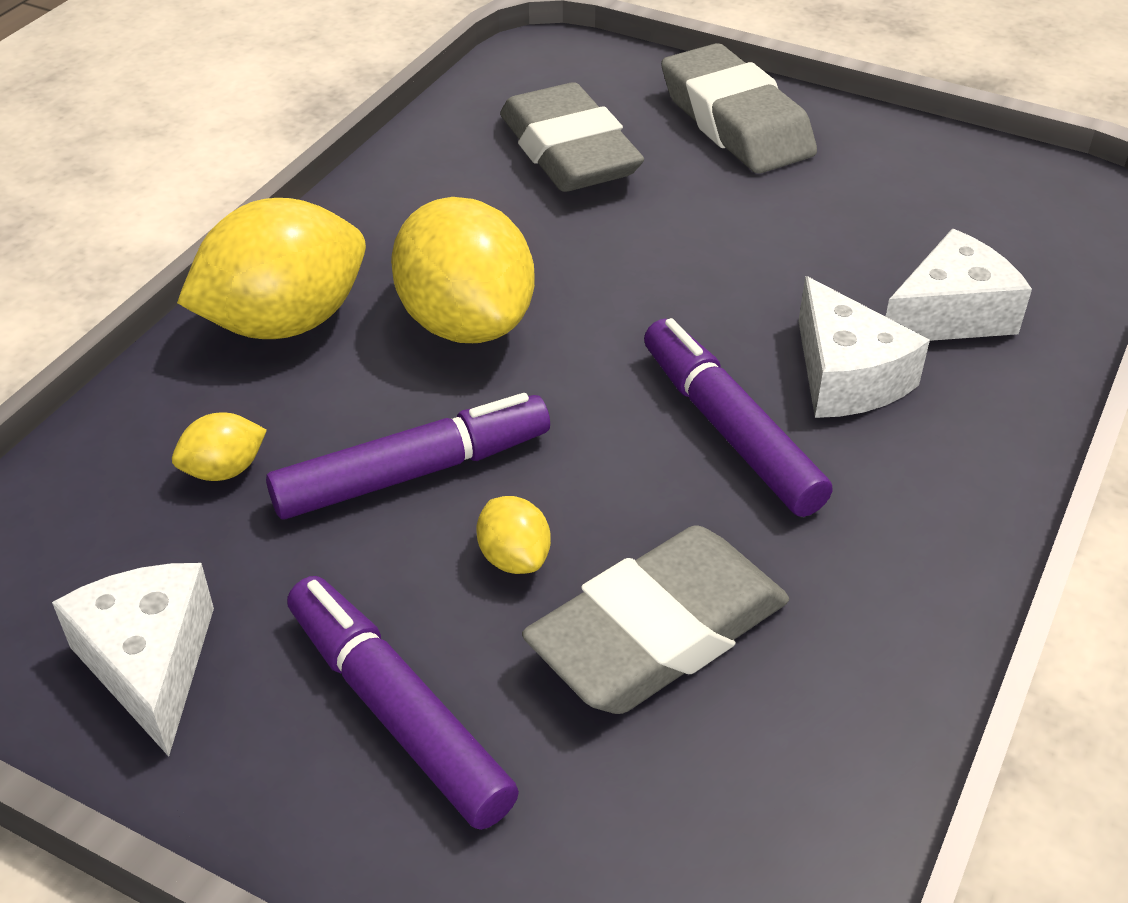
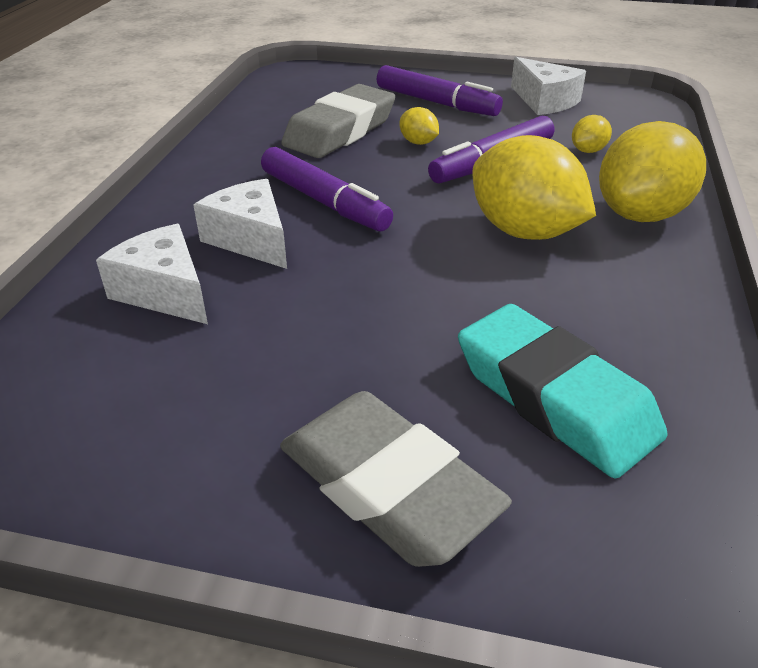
camera: 165 degrees right, 5 degrees down
(568, 152) = (555, 398): grey eraser -> turquoise eraser
(950, 314) = (165, 292): white cheese -> white cheese turned 90 degrees clockwise

